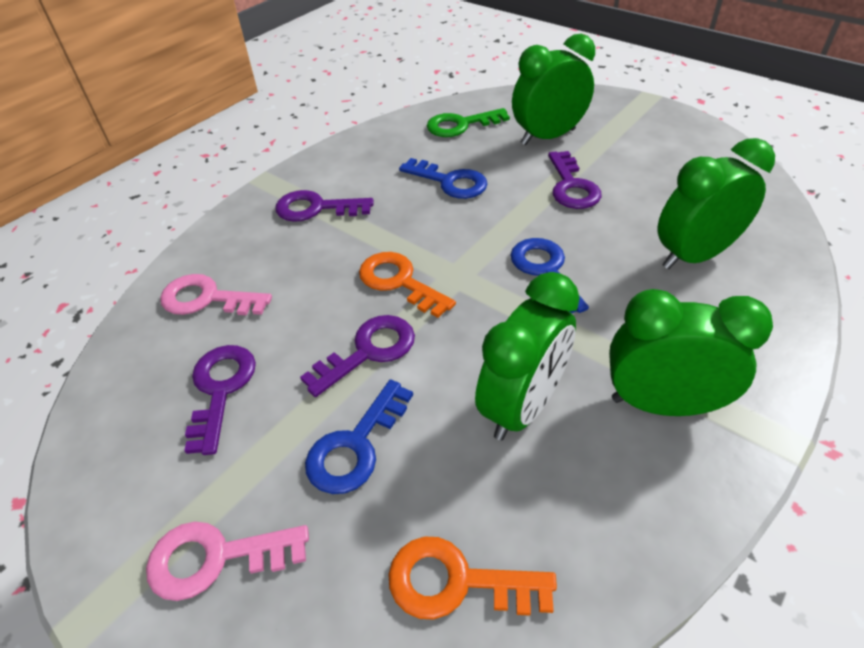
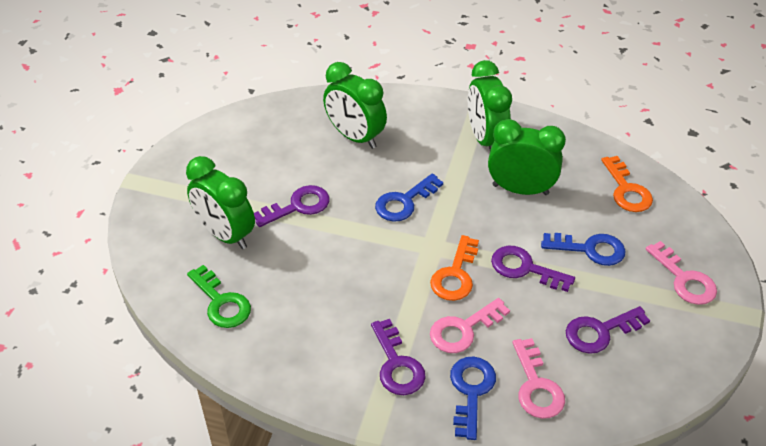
camera: 115 degrees left, 0 degrees up
(320, 265) = (463, 329): none -> pink key
(450, 182) = (320, 283): blue key -> blue key (471, 391)

